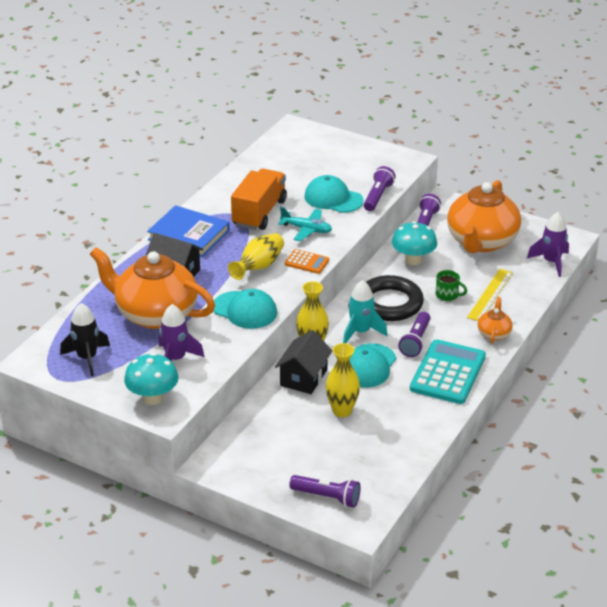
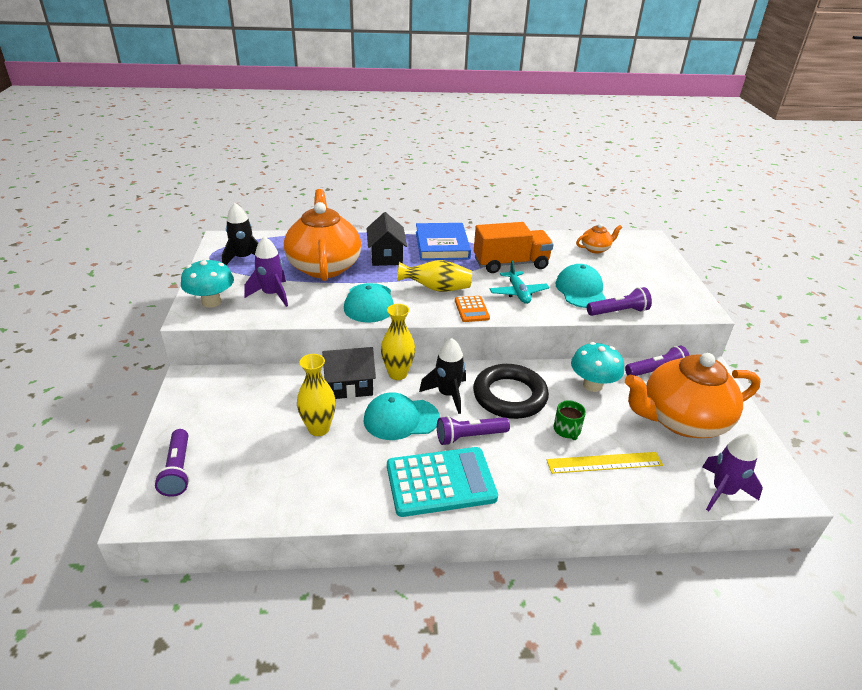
camera: 55 degrees right, 0 degrees up
(361, 332) = (448, 394): turquoise rocket -> black rocket
(494, 333) = (542, 493): orange teapot -> orange teapot (595, 249)

